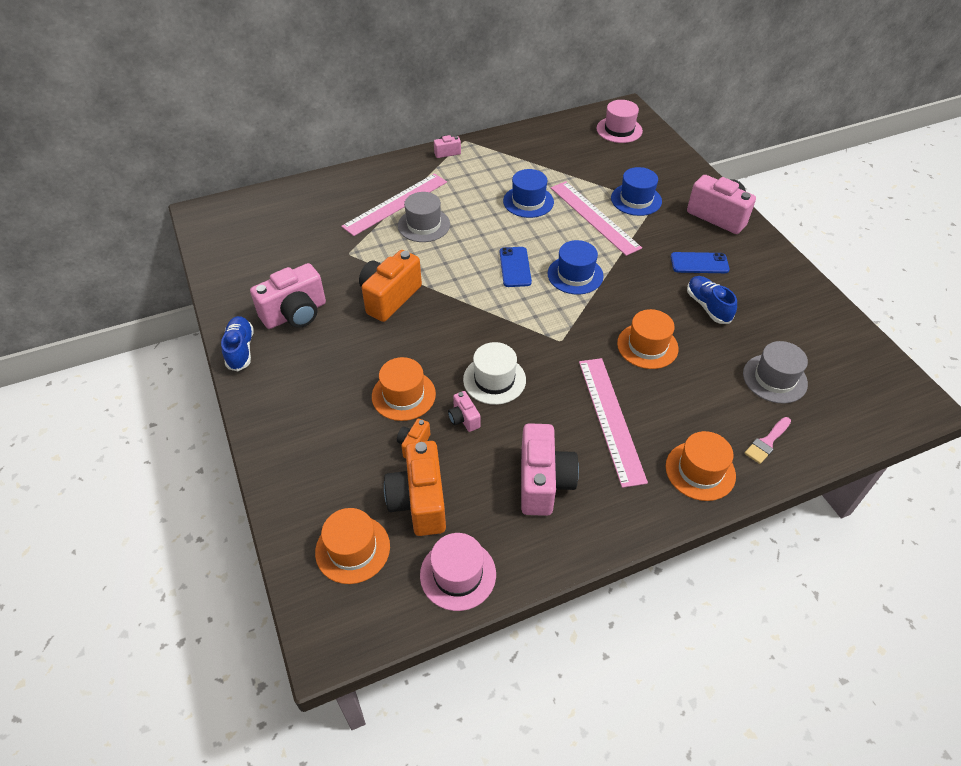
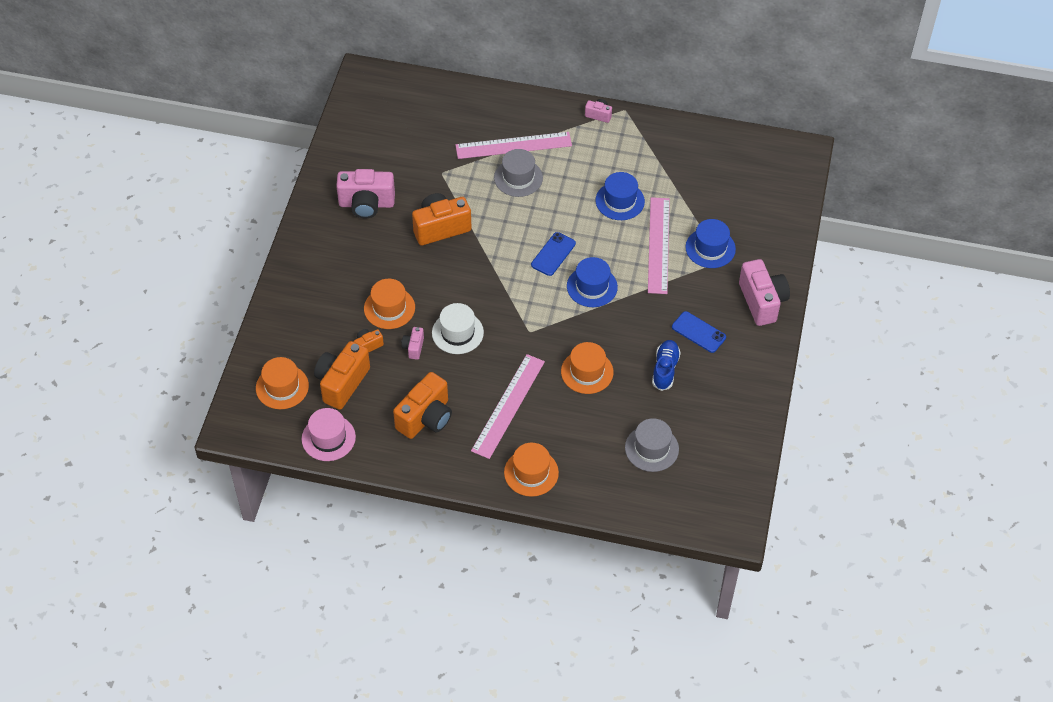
camera: 35 degrees right, 5 degrees up
(240, 349) = (311, 212): blue shoe -> none
(543, 482) = (426, 418): pink camera -> orange camera
(619, 130) = (772, 170): pink hat -> none
(767, 442) = (595, 484): pink brush -> none

